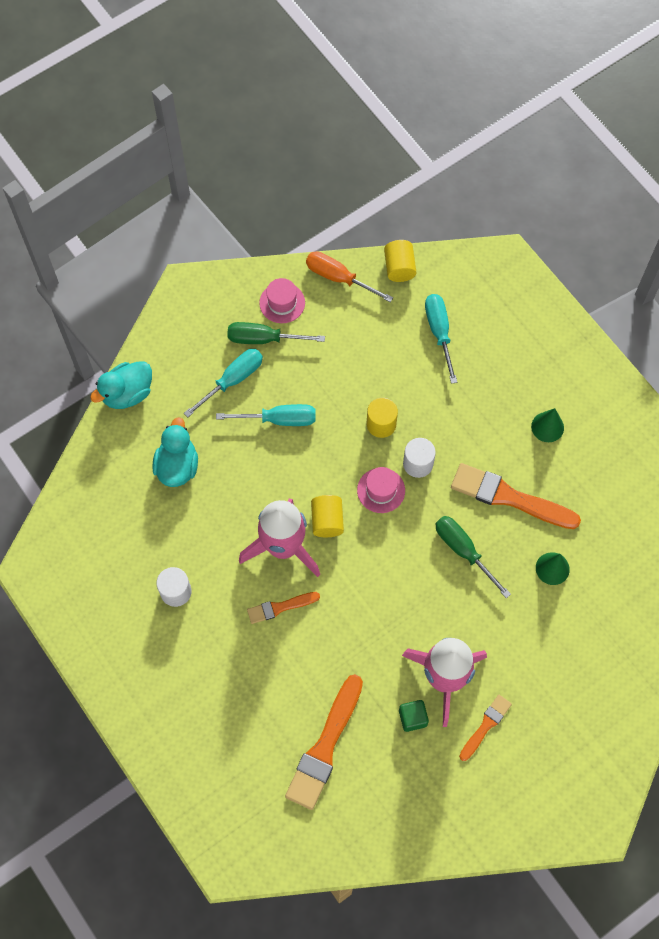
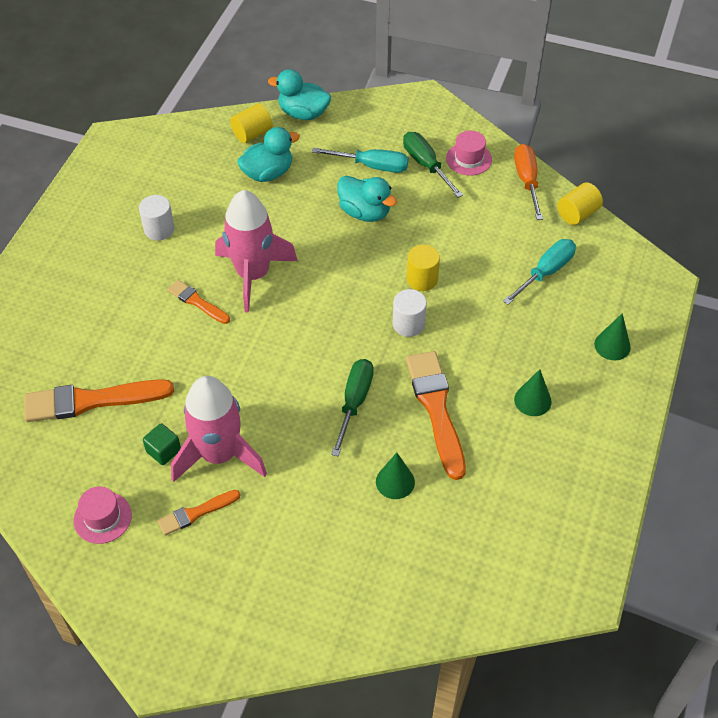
camera: 55 degrees right, 15 degrees down
(280, 419) = (365, 212): turquoise screwdriver -> turquoise duck
(327, 521) = (301, 291): yellow cylinder -> yellow cylinder (252, 133)
(381, 490) = (360, 312): pink hat -> pink hat (102, 517)
(485, 726) = (196, 513): orange brush -> orange brush turned 150 degrees clockwise
(538, 338) = (612, 345): none -> green cone

